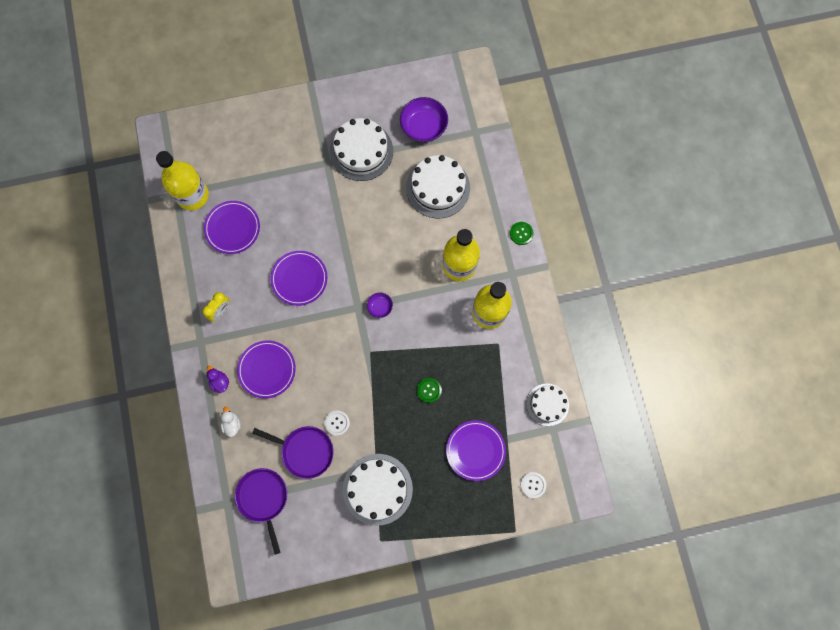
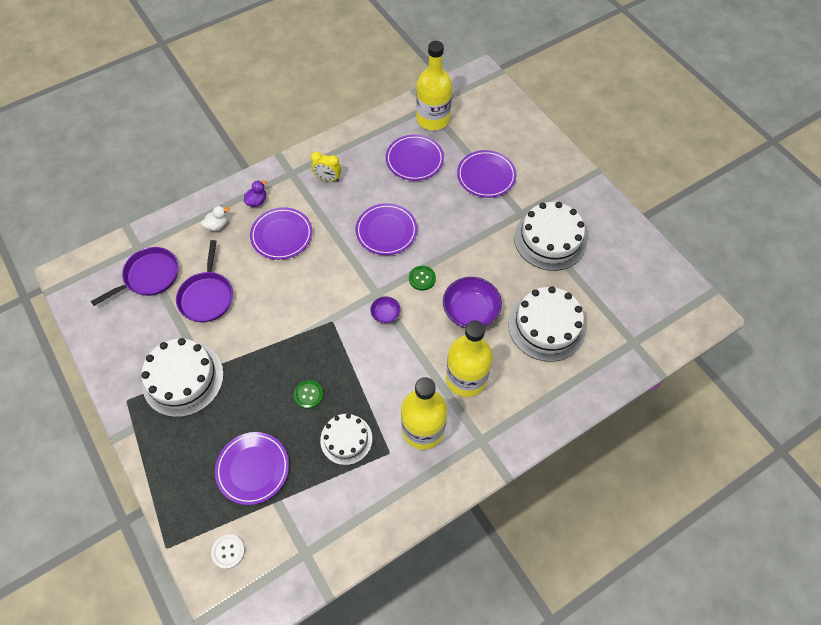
camera: 70 degrees right, 15 degrees down
(276, 175) = (486, 176): none -> purple plate
(337, 423) = (245, 316): white button -> none
(423, 126) = (610, 288): purple bowl -> purple bowl (470, 311)
(521, 233) = (535, 434): green button -> green button (422, 278)
(547, 404) = (333, 537): white cake -> white cake (346, 439)

